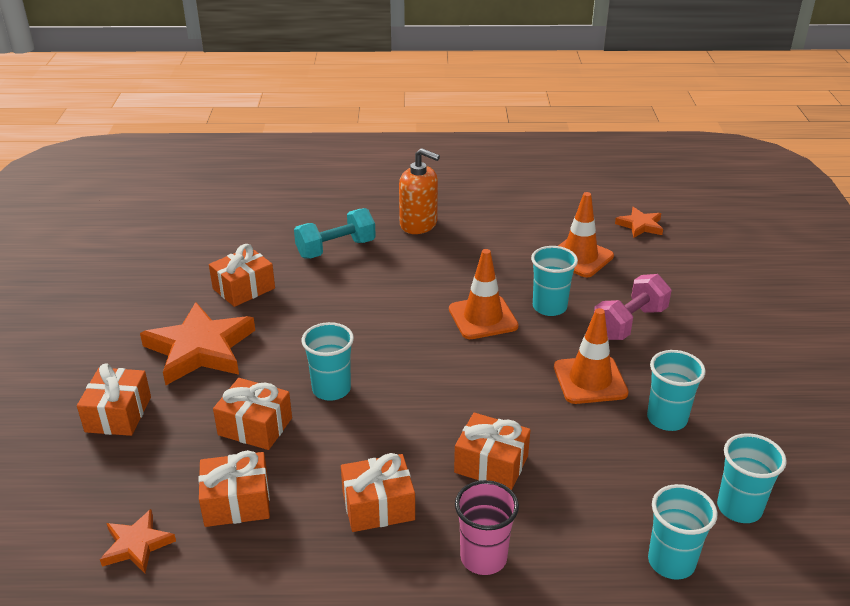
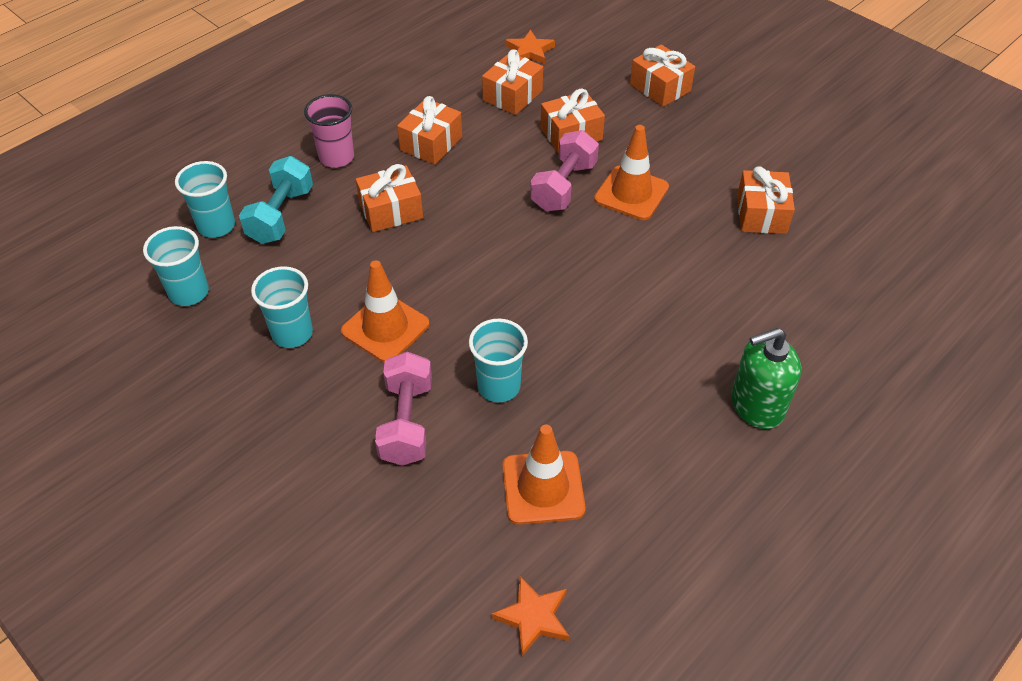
camera: 135 degrees right, 15 degrees up
(200, 349) = (695, 151): orange star -> none
(331, 389) = (564, 186): turquoise cup -> pink dumbbell
(336, 249) = (770, 309): turquoise dumbbell -> turquoise dumbbell (281, 215)
(418, 224) = (756, 405): orange soap dispenser -> green soap dispenser
(483, 318) = (541, 328): orange traffic cone -> orange traffic cone (631, 193)

